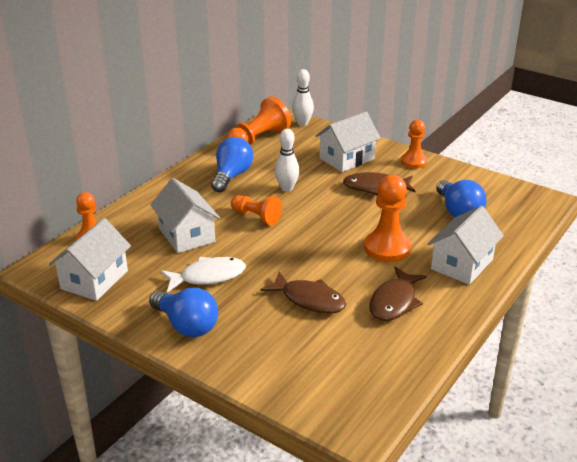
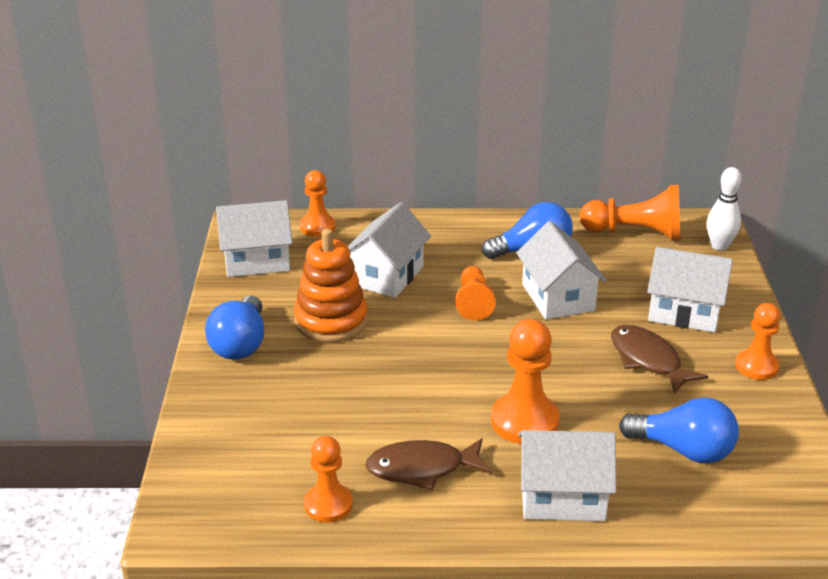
camera: 55 degrees right, 0 degrees up
(208, 276) = (331, 321): white fish -> orange stacking toy
(287, 188) = (557, 297): white bowling pin -> white house
(309, 300) = (360, 404): brown fish -> none
(395, 352) = (328, 505): none -> orange pawn
(458, 211) = (684, 450): blue light bulb -> blue light bulb turned 105 degrees counterclockwise

